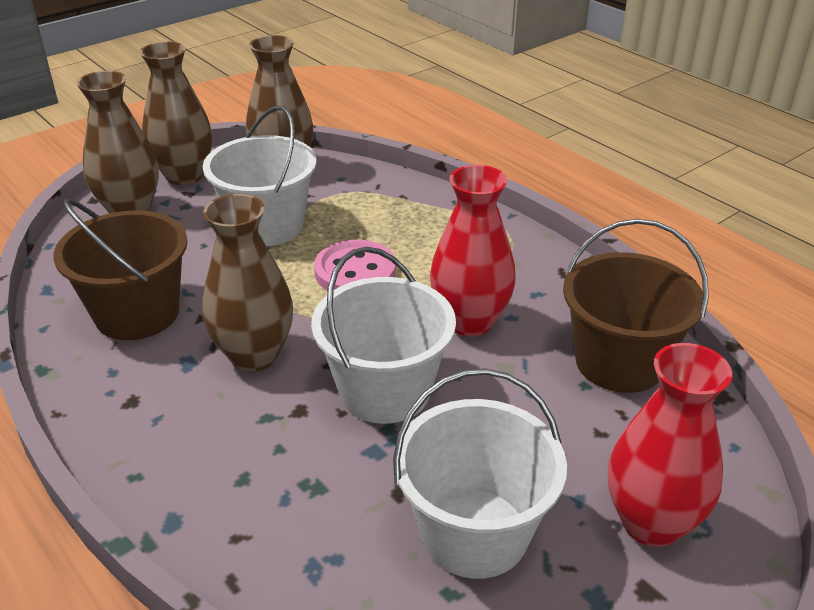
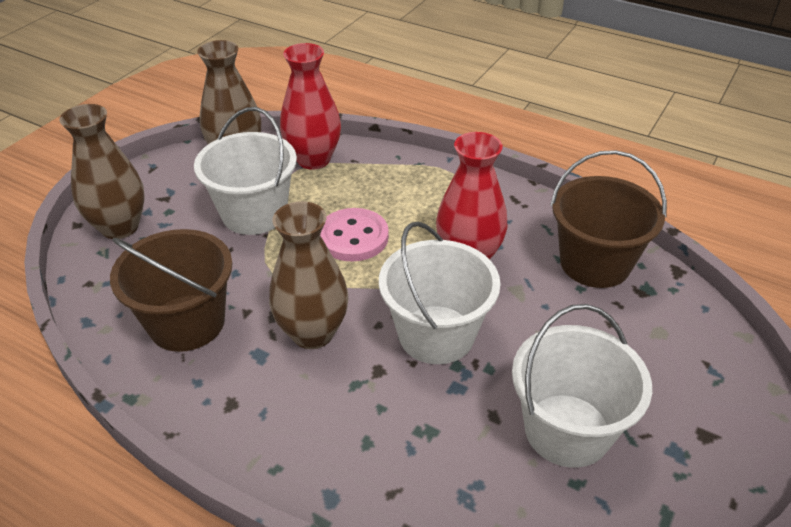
camera: 20 degrees left, 5 degrees up
(184, 175) = (150, 182): brown vase -> none
(651, 522) = (682, 383): red vase -> red vase (313, 159)

